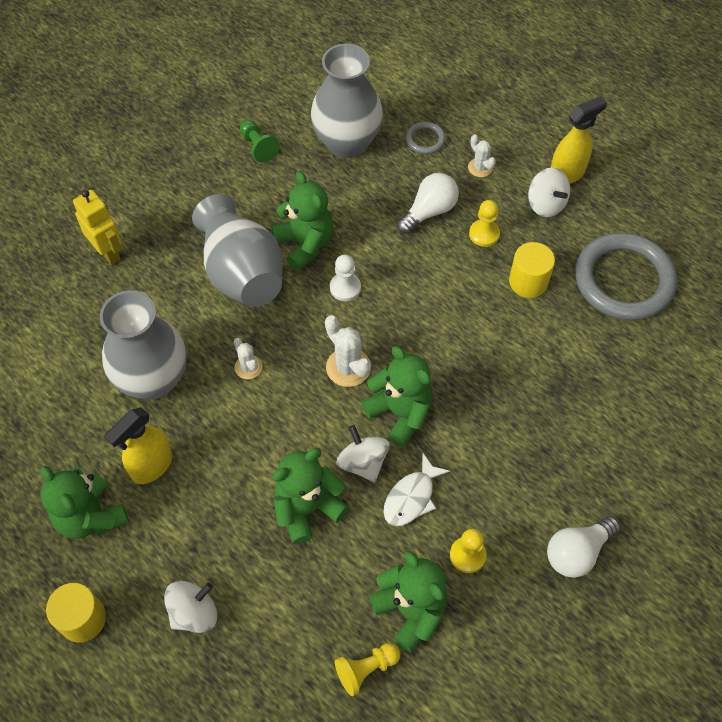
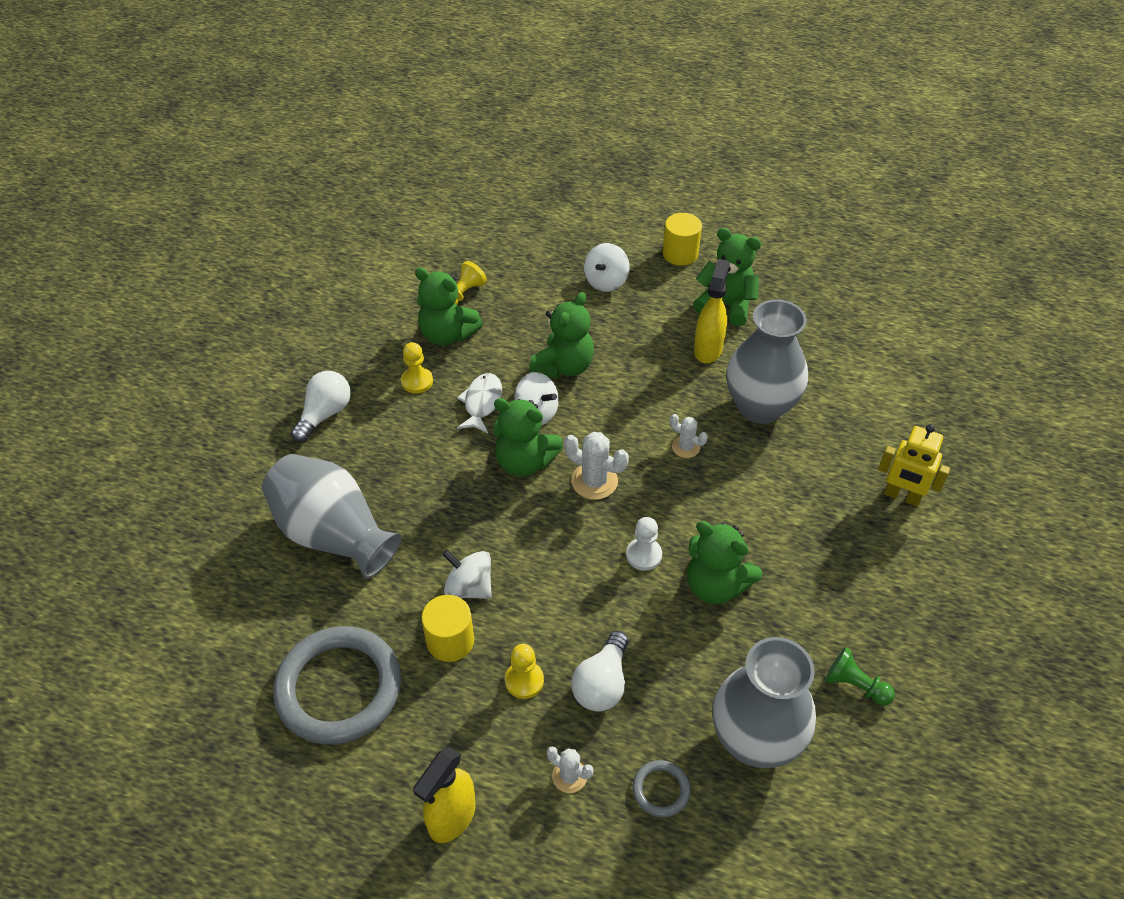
camera: 155 degrees right, 10 degrees down
(242, 272) = (757, 529): grey vase -> grey vase (333, 534)
(545, 204) = (464, 755): white spinning top -> white spinning top (469, 587)

